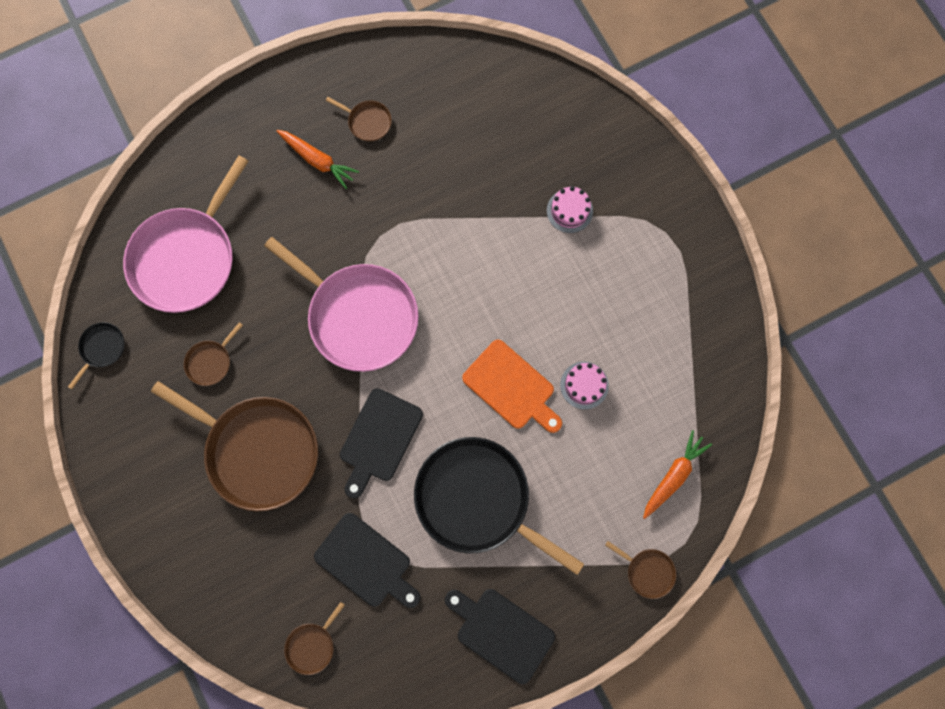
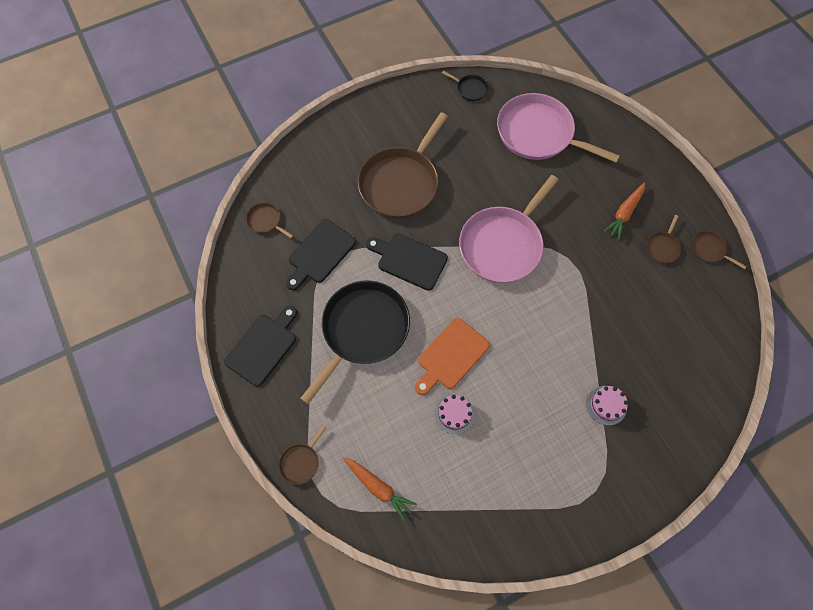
camera: 90 degrees right, 10 degrees down
(211, 361) = (463, 151): brown pan -> brown pan (709, 249)

